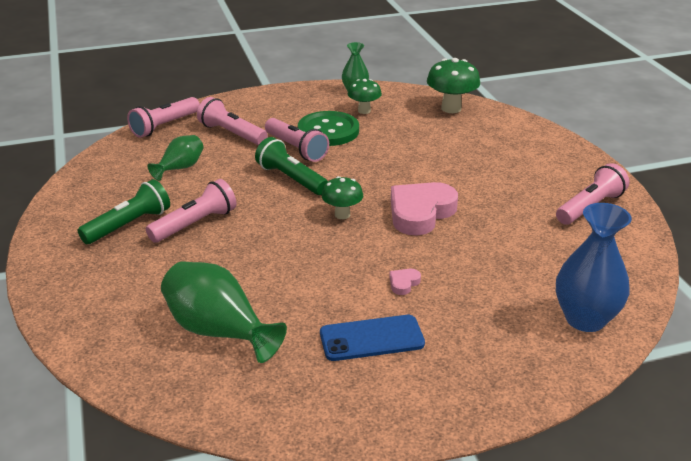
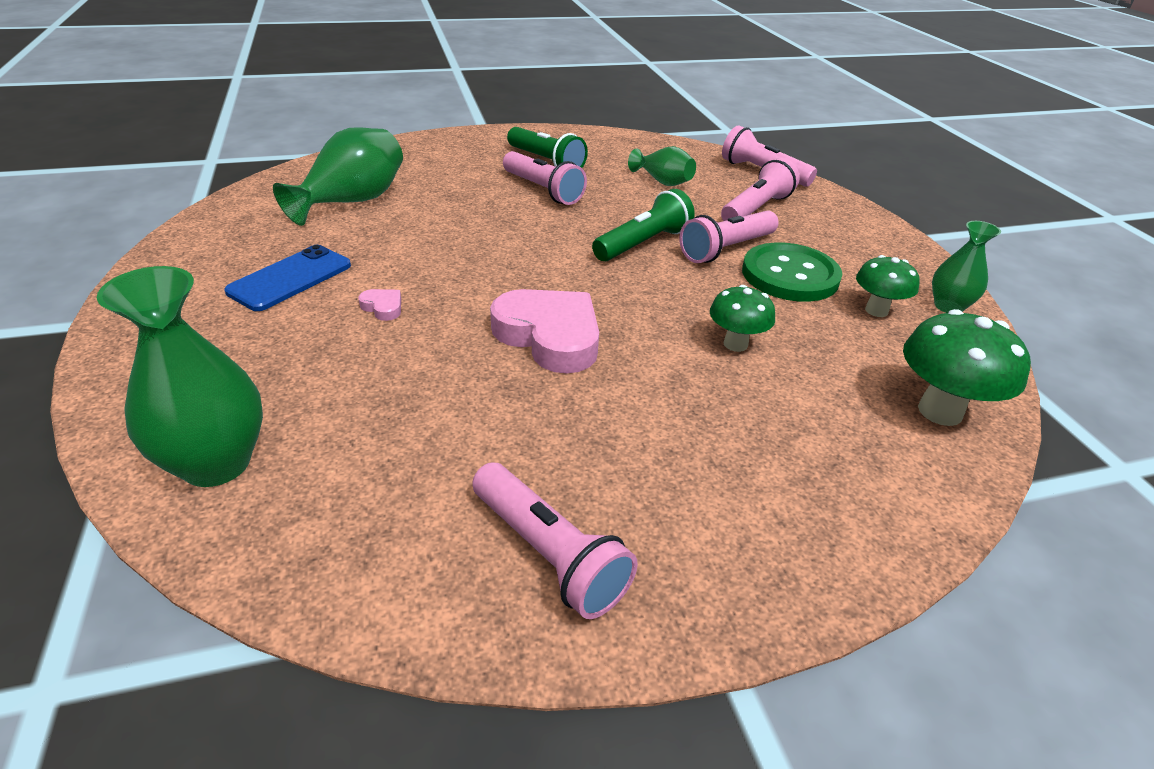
camera: 90 degrees right, 5 degrees up
(342, 214) = (552, 274): green mushroom -> green mushroom (735, 344)
(371, 339) = (290, 278): blue phone -> blue phone turned 45 degrees clockwise
(585, 319) = (216, 463): blue vase -> green vase

